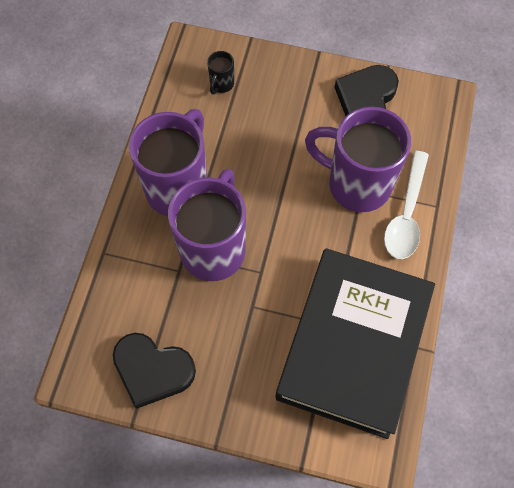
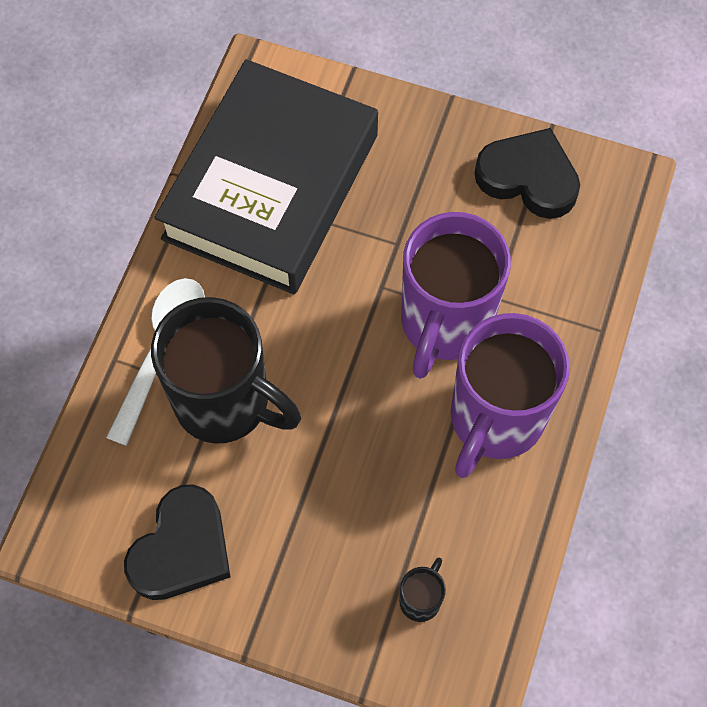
camera: 175 degrees left, 0 degrees up
(356, 184) = (226, 403): purple mug -> black mug

